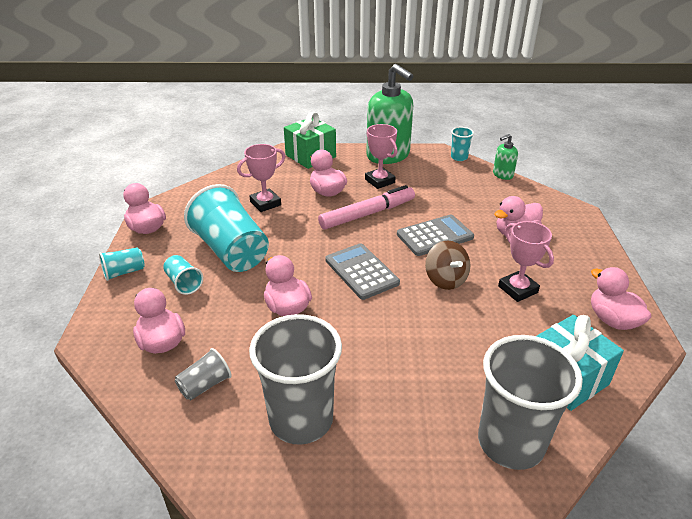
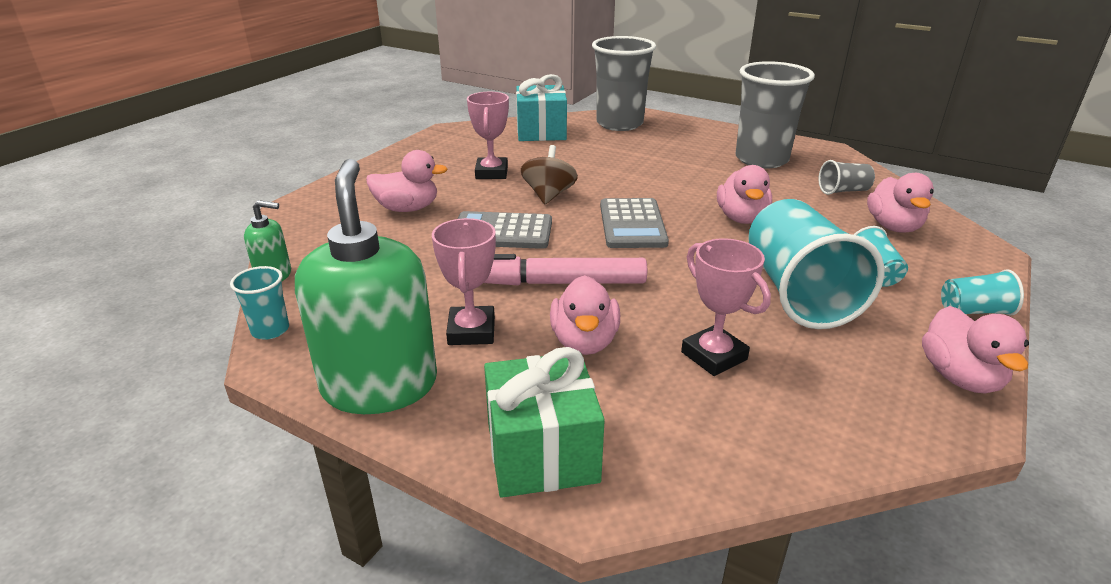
camera: 150 degrees left, 5 degrees down
(265, 203) = (714, 356): pink trophy -> pink trophy turned 60 degrees clockwise
(612, 320) = (451, 142): pink duck -> none

